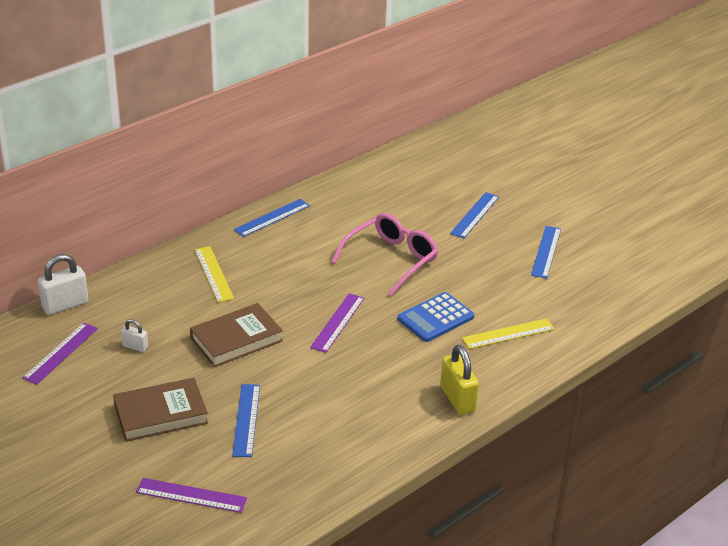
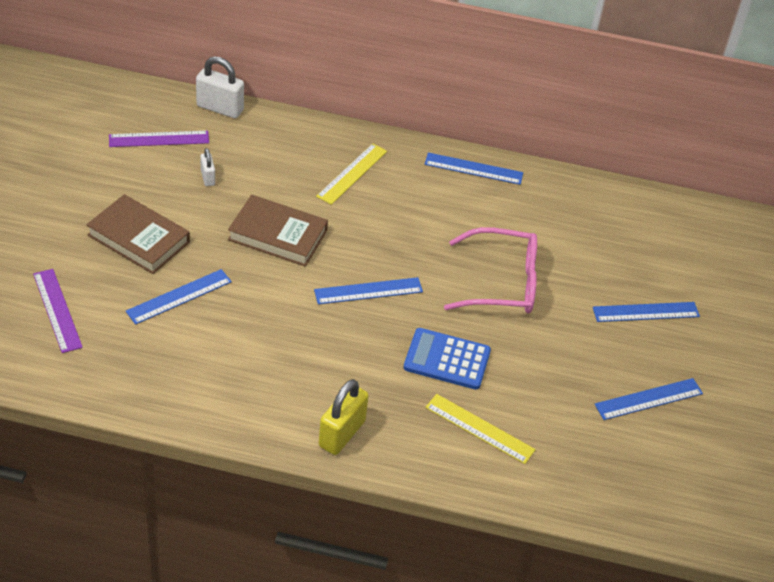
camera: 50 degrees right, 10 degrees up
(338, 322) = (368, 291): purple ruler -> blue ruler

